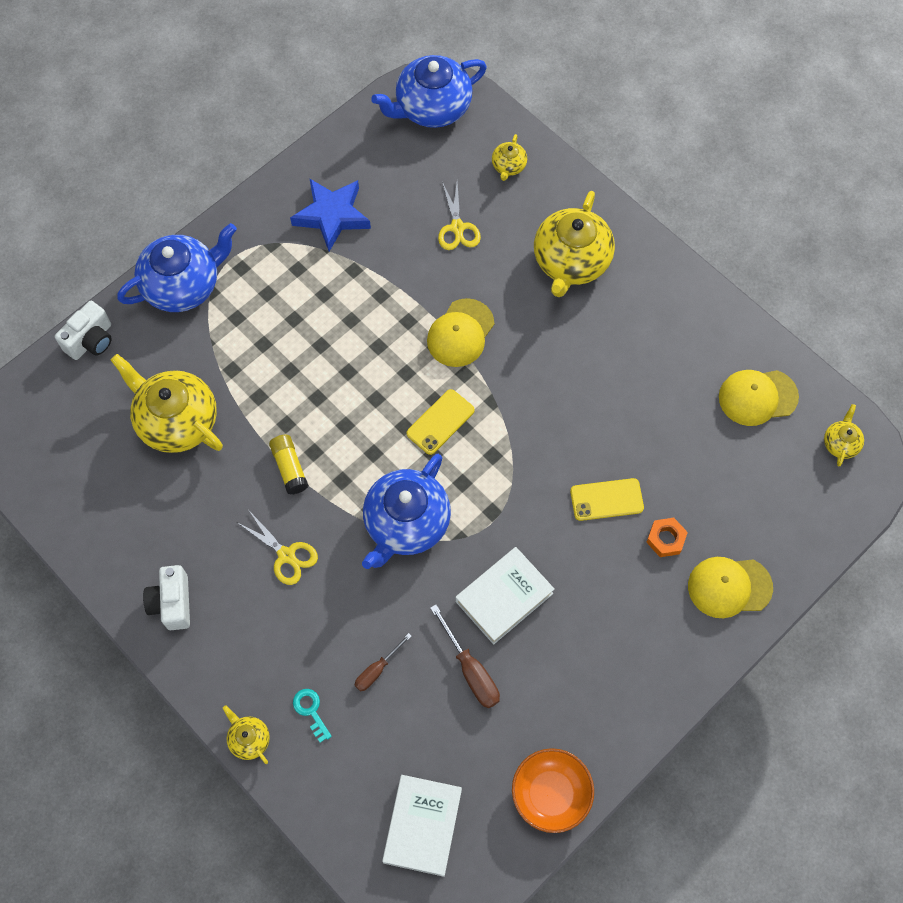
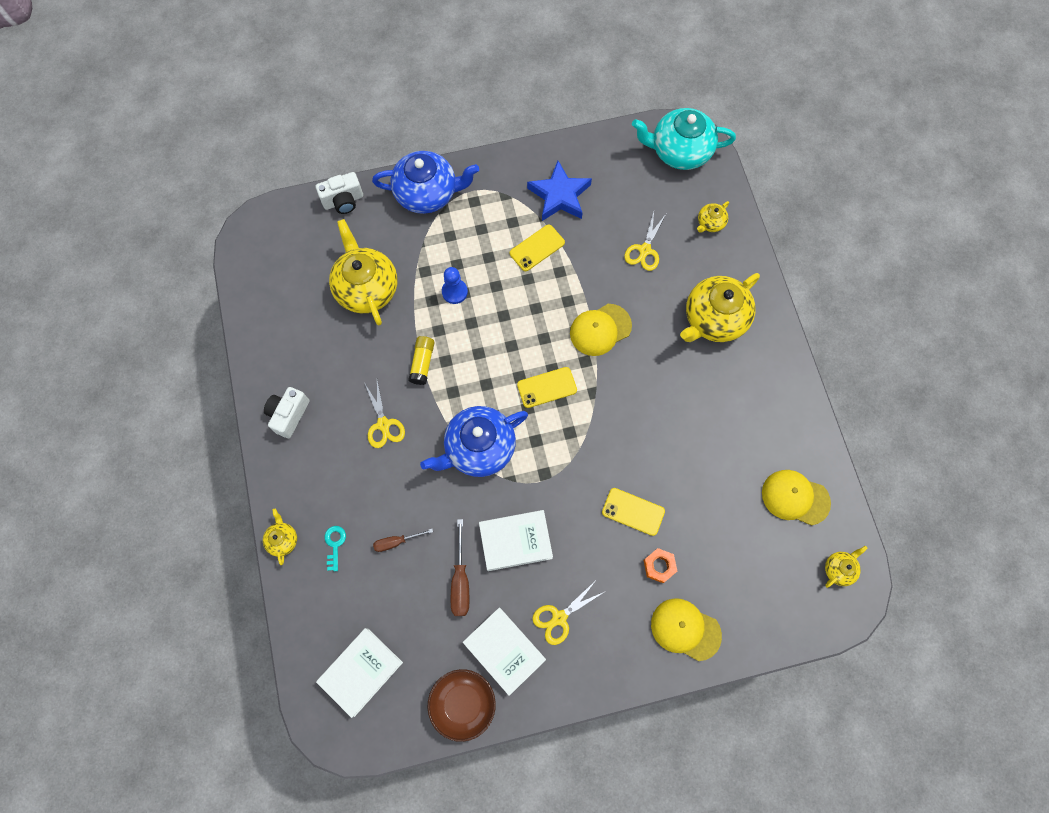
camera: 30 degrees right, 5 degrees up
(279, 374) = (454, 292): none -> blue pawn
(341, 283) = (537, 248): none -> yellow phone
(432, 108) = (679, 151): blue teapot -> turquoise teapot
(551, 793) = (463, 703): orange bowl -> brown bowl
(561, 715) = (504, 650): none -> white book
(597, 648) = (559, 617): none -> yellow scissors

